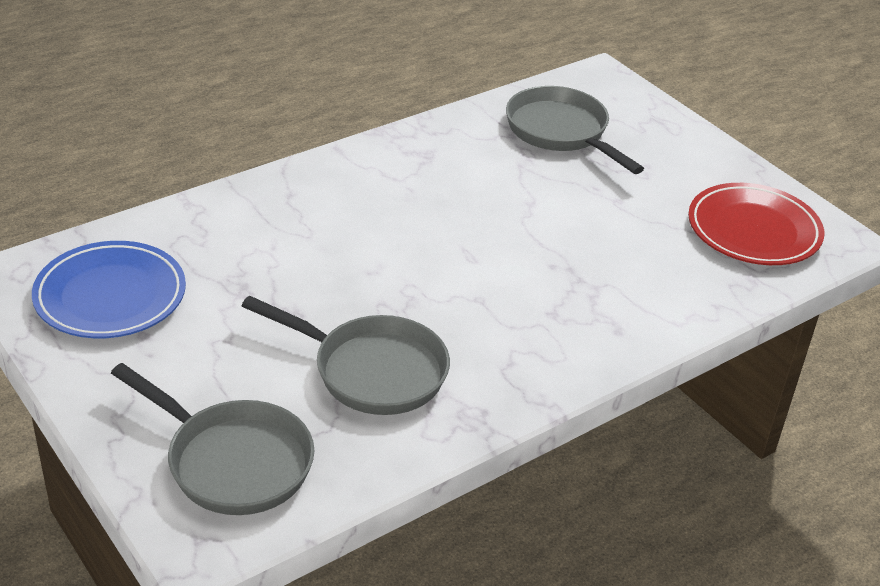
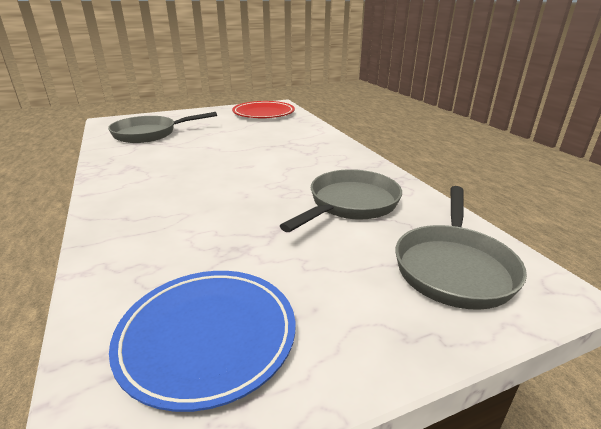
camera: 75 degrees left, 10 degrees down
(232, 462) = (453, 267): grey pan -> grey pan turned 150 degrees clockwise

